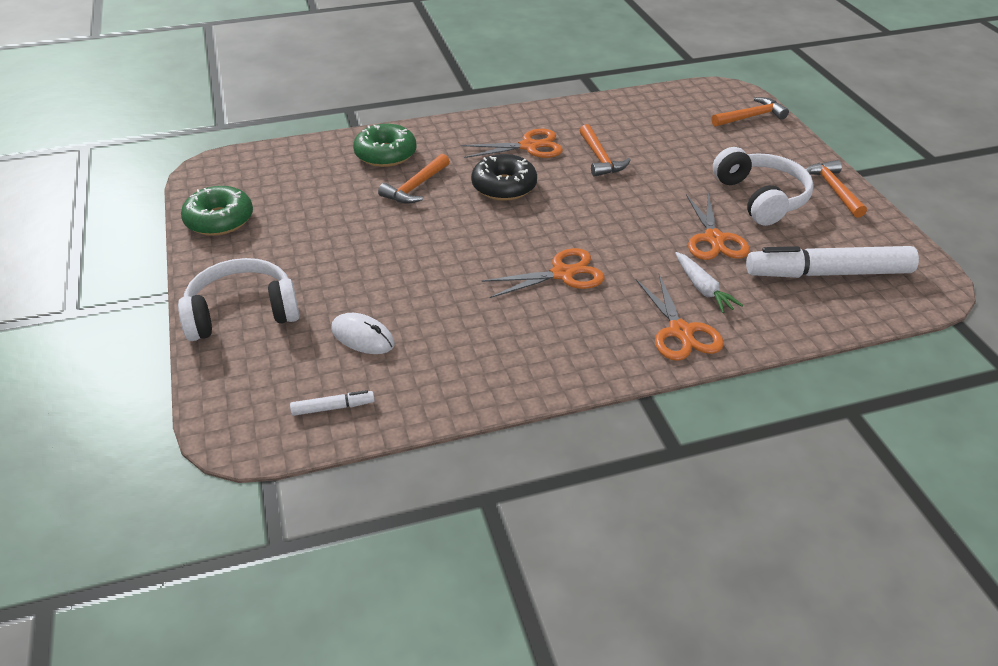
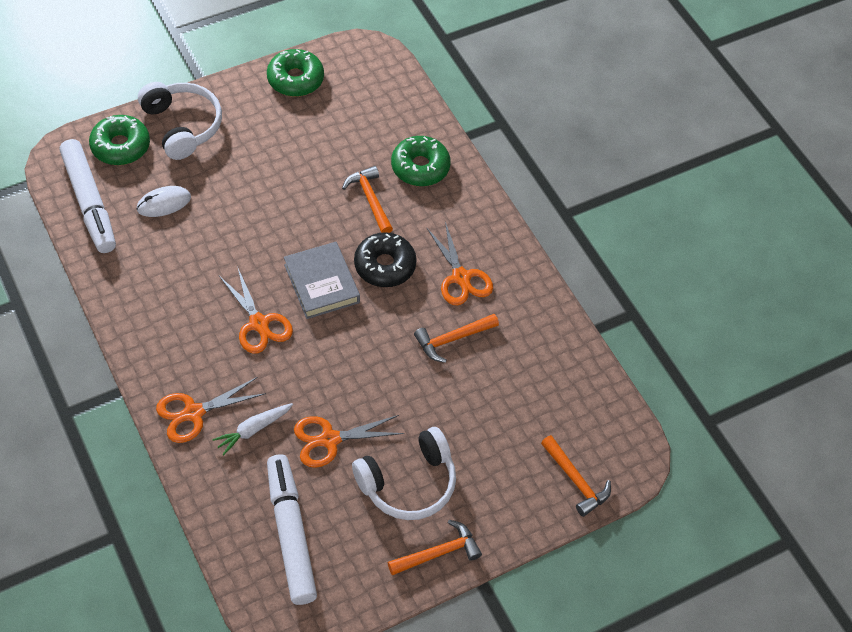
camera: 75 degrees right, 15 degrees up
(248, 371) = (120, 146): none -> green donut
(332, 407) = (89, 202): white marker -> white marker, size x2.37
(362, 337) = (164, 203): white mouse -> white mouse turned 45 degrees clockwise
(415, 187) = (370, 199): orange hammer -> orange hammer turned 45 degrees clockwise
(517, 227) = (322, 283): none -> grey book

